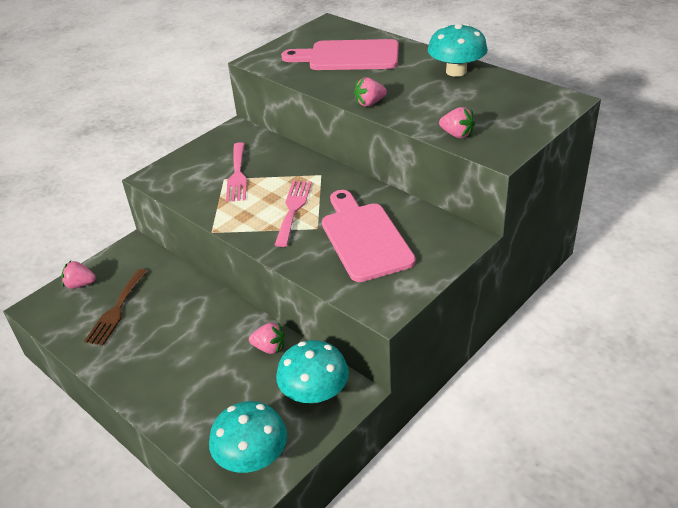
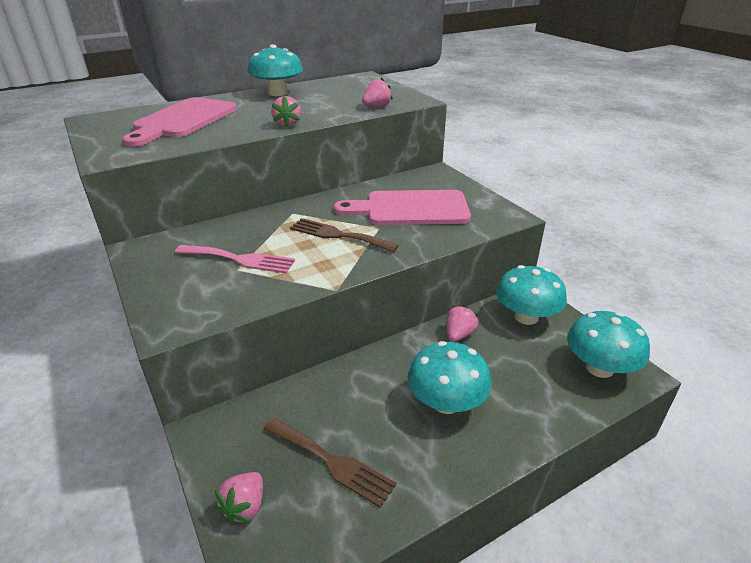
camera: 75 degrees left, 5 degrees down
(182, 355) = (446, 402): none -> turquoise mushroom
(293, 209) = (338, 235): pink fork -> brown fork

